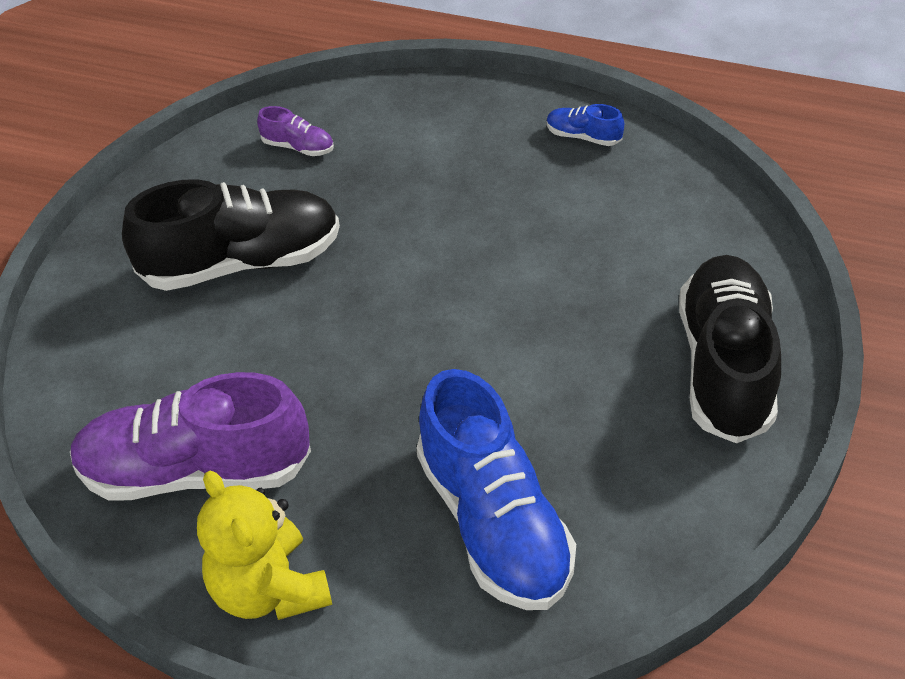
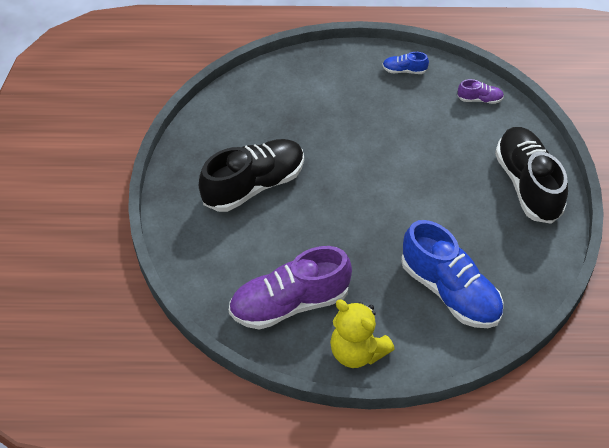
camera: 20 degrees left, 5 degrees up
(298, 147) = (250, 110): purple shoe -> purple shoe (480, 99)

